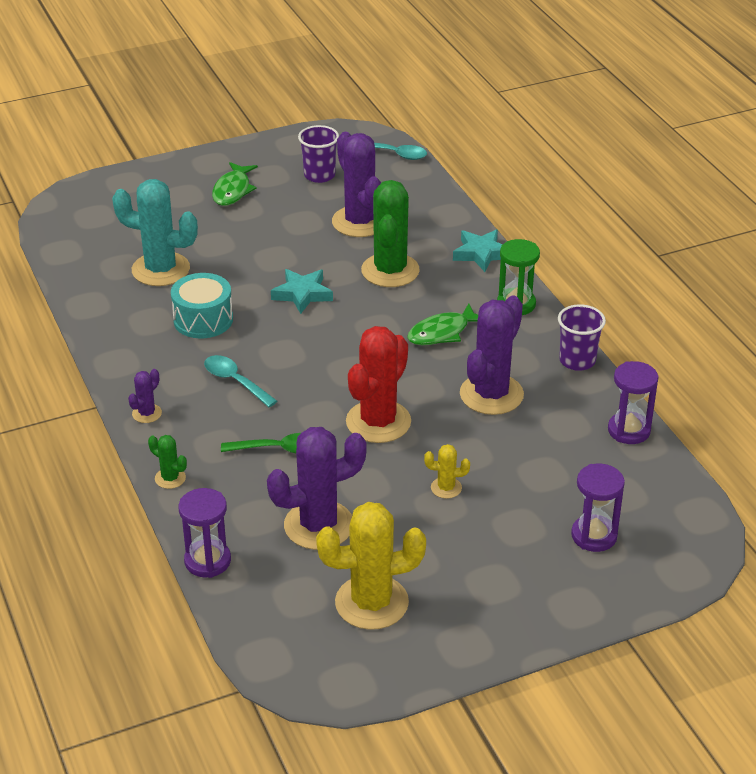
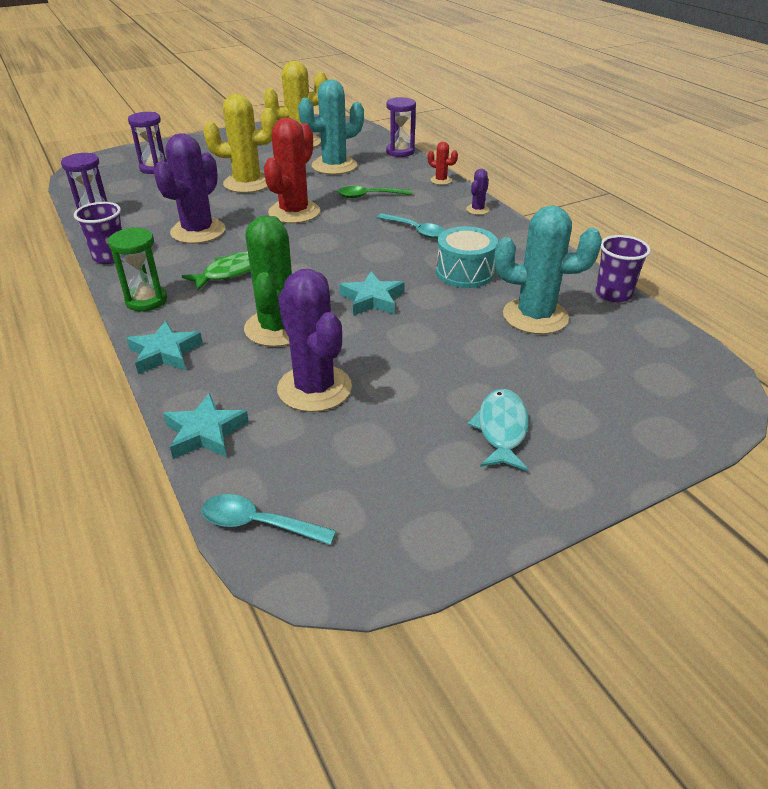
camera: 175 degrees right, 0 degrees up
(170, 478) = (441, 180): green cactus -> red cactus
(233, 190) = (501, 429): green fish -> turquoise fish
(319, 175) = (380, 466): purple cup -> purple cup (613, 294)
(319, 525) = (334, 166): purple cactus -> turquoise cactus
(435, 198) = (205, 433): none -> turquoise star
(446, 488) = (247, 183): yellow cactus -> yellow cactus, size x2.19

